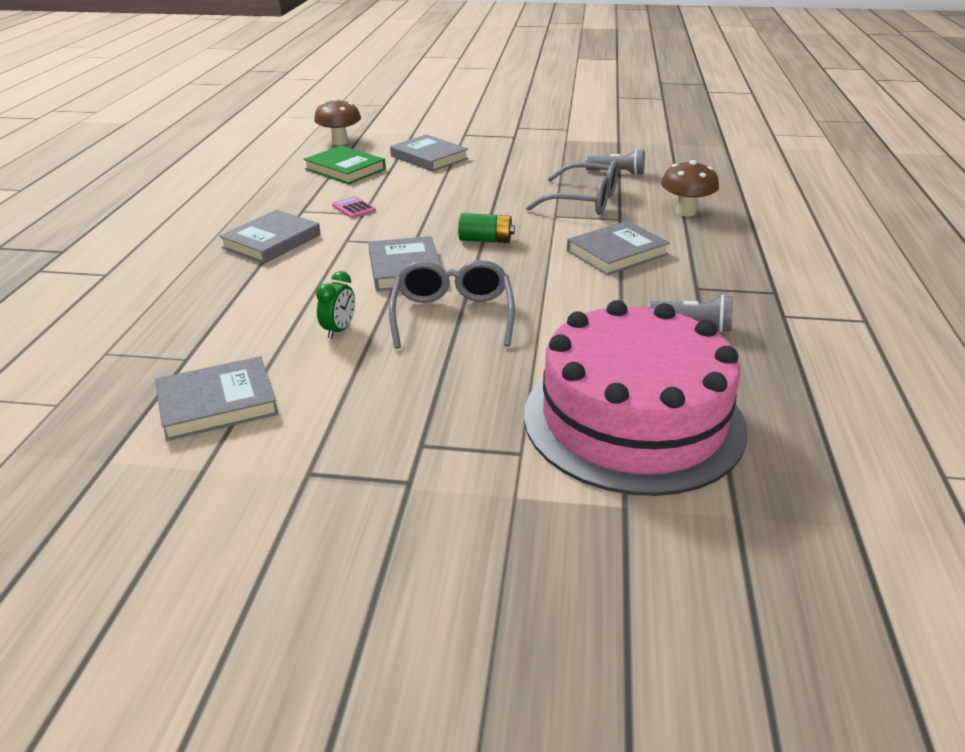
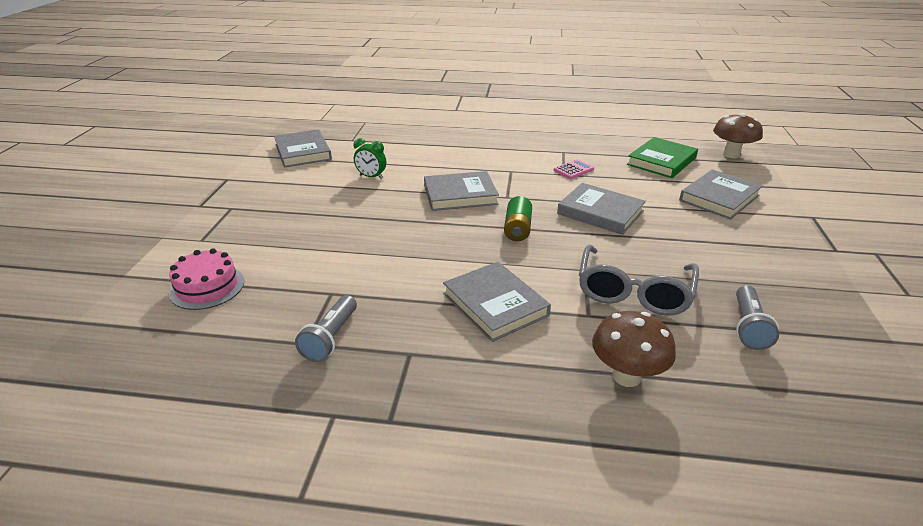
camera: 90 degrees right, 0 degrees up
(271, 241) = (505, 146): grey book -> grey book (600, 212)
(452, 316) = (381, 215): grey glasses -> none
(633, 420) = (207, 287): pink cake -> pink cake, size x0.42

